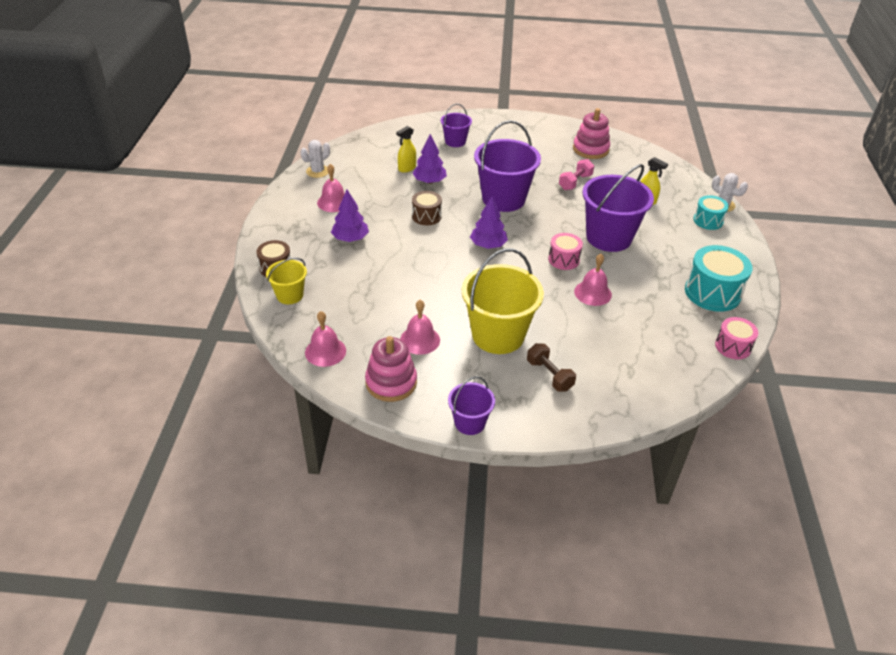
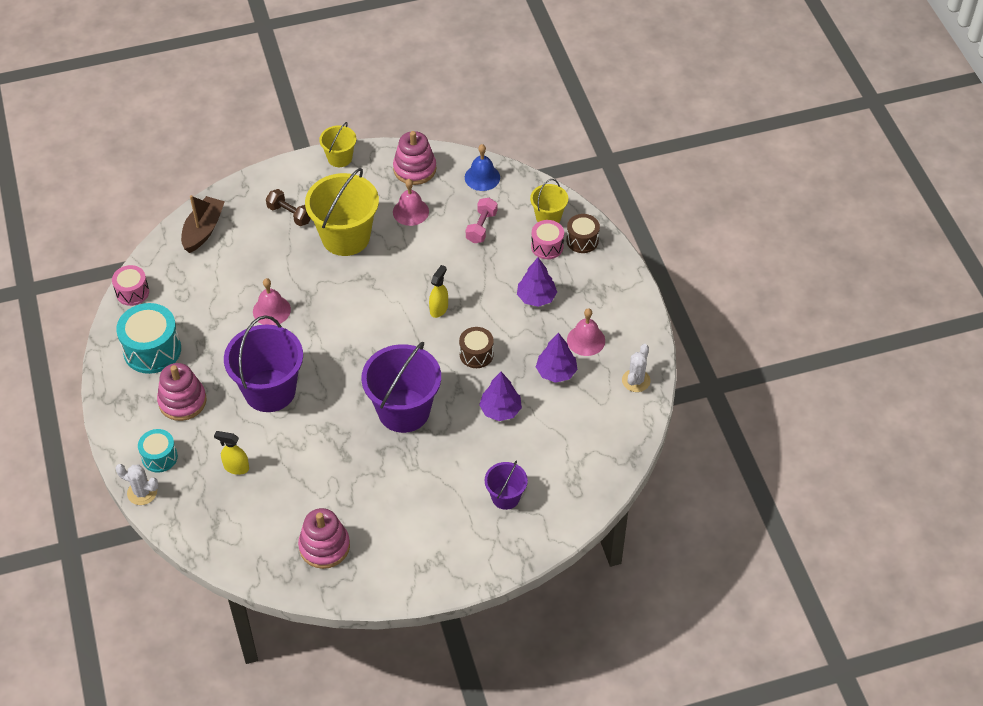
camera: 160 degrees right, 10 degrees up
(325, 351) = (482, 177): pink bell -> blue bell
(407, 168) = (538, 423): yellow spray bottle -> yellow spray bottle (439, 309)
(470, 423) = (340, 158): purple bucket -> yellow bucket
(488, 245) = (394, 336): purple tree -> purple tree (556, 372)
(563, 259) = (310, 343): pink drum -> pink drum (547, 246)
(575, 182) = (328, 471): pink dumbbell -> pink dumbbell (481, 227)
(650, 387) = (203, 230): none -> brown boat
(686, 249) = (182, 401): none -> pink stacking toy

